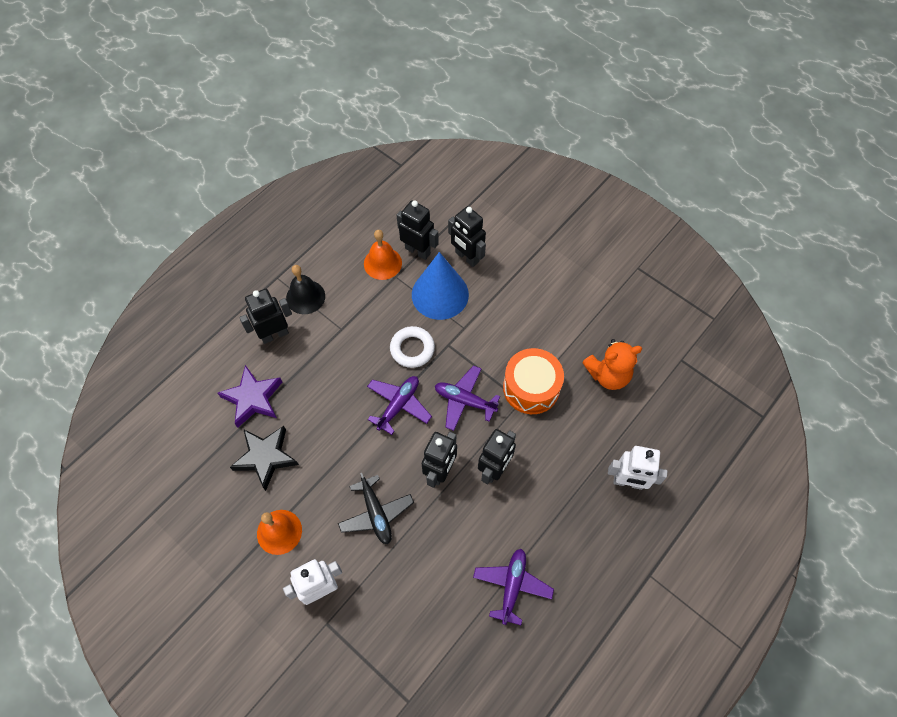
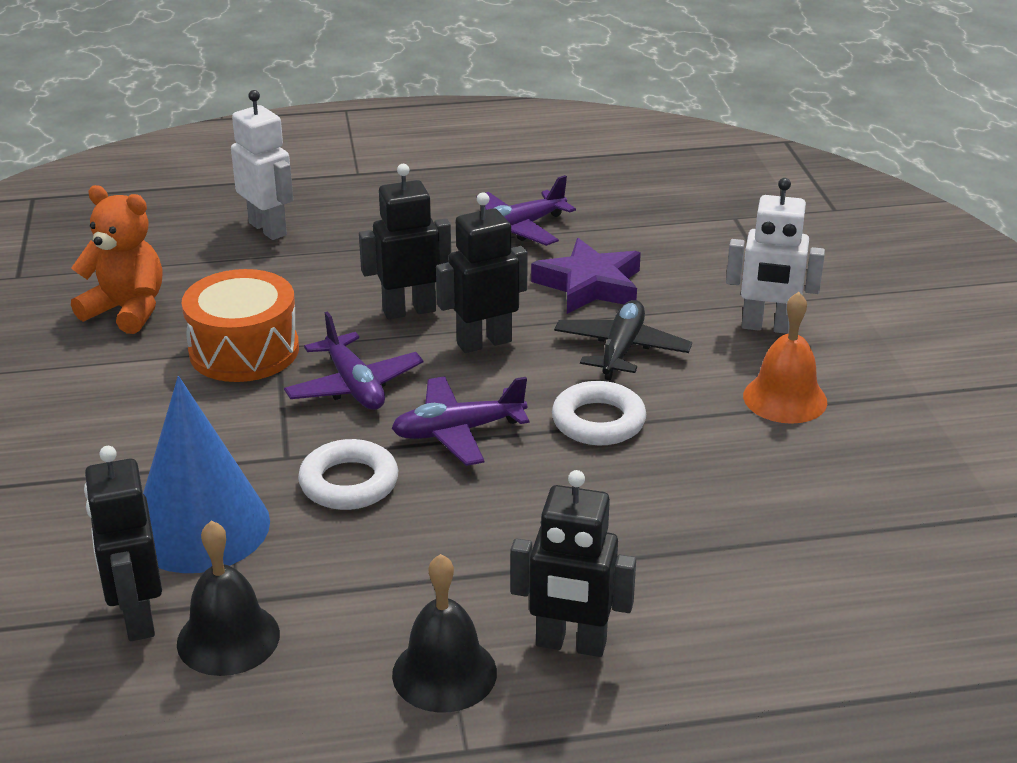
camera: 140 degrees left, 30 degrees down
(253, 398) = (700, 569): purple star -> purple star (589, 285)
(266, 457) = (740, 483): black star -> none
(348, 454) = (598, 421): none -> white ring
(382, 263) = (228, 638): orange bell -> black bell
(466, 257) = (75, 552): black robot -> none

